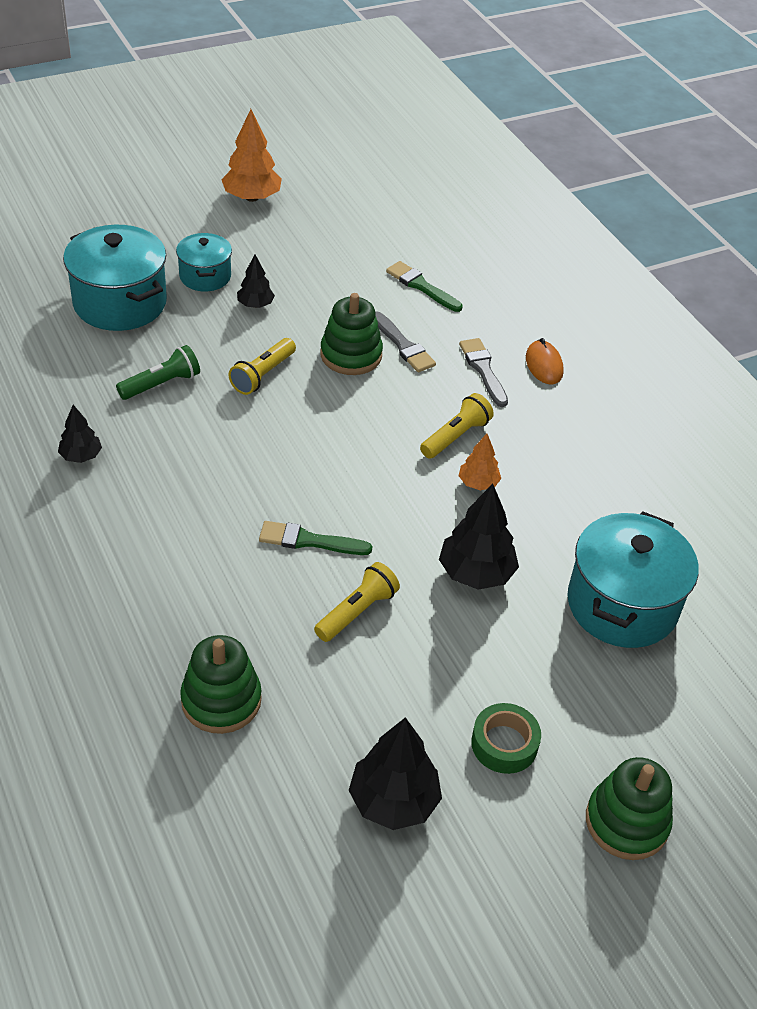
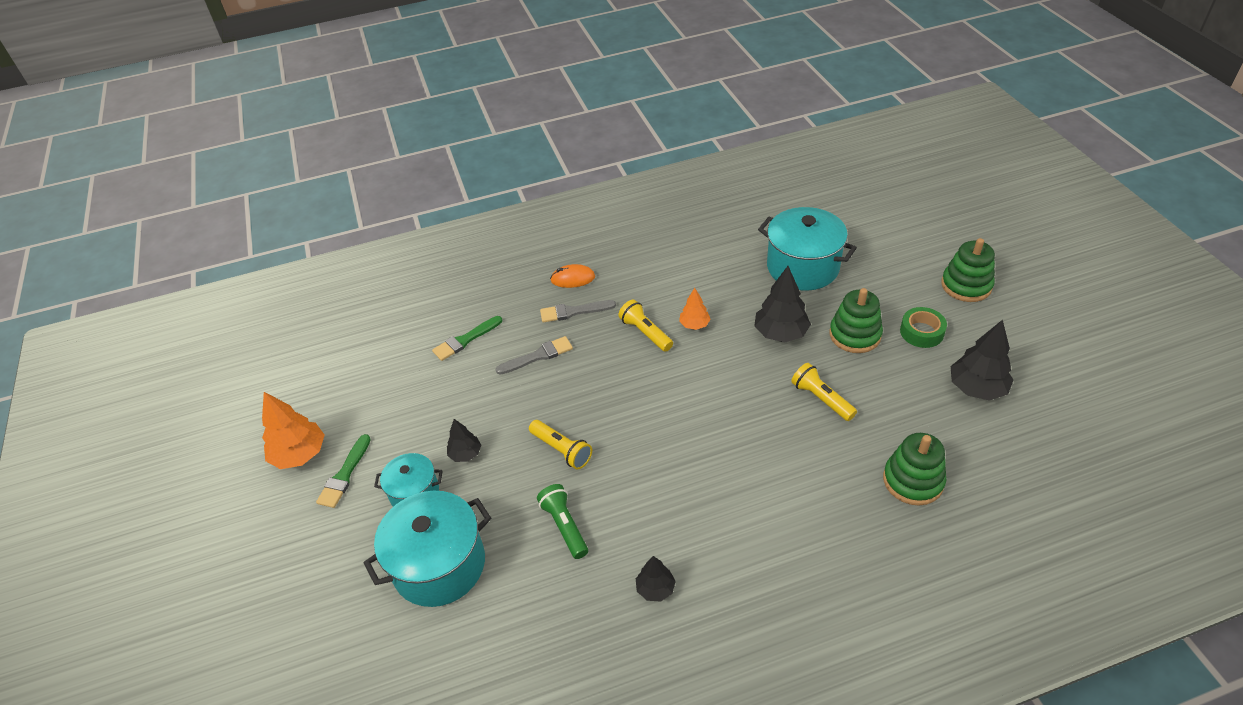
camera: 75 degrees left, 0 degrees up
(309, 541) = (754, 424): green brush -> green brush (344, 475)
(351, 355) = (544, 389): green stacking toy -> green stacking toy (855, 335)

